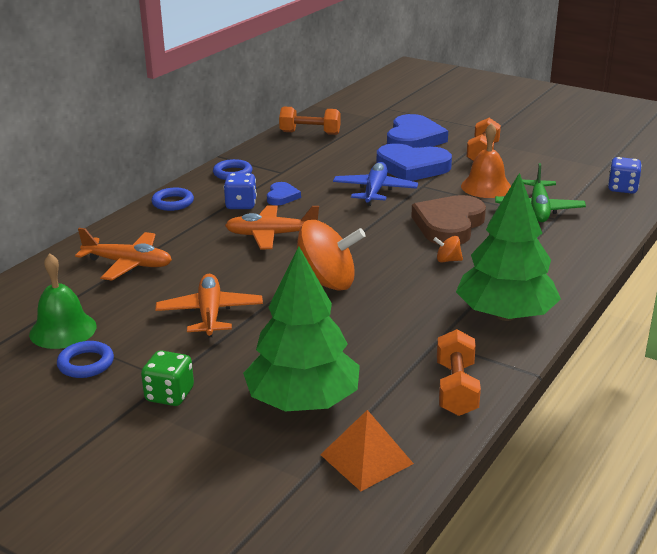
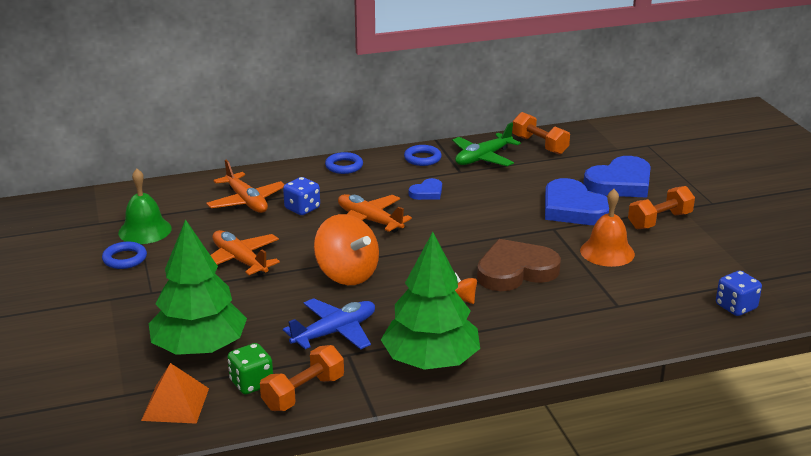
camera: 40 degrees right, 0 degrees up
(169, 395) = (136, 302): green dice -> green dice (251, 383)
(210, 314) = (240, 260): orange plane -> orange plane turned 75 degrees counterclockwise
(241, 205) = (387, 187): blue dice -> blue dice (302, 209)
(375, 191) = (506, 217): blue plane -> blue plane (335, 332)
(538, 209) = (617, 291): green plane -> green plane (483, 158)

